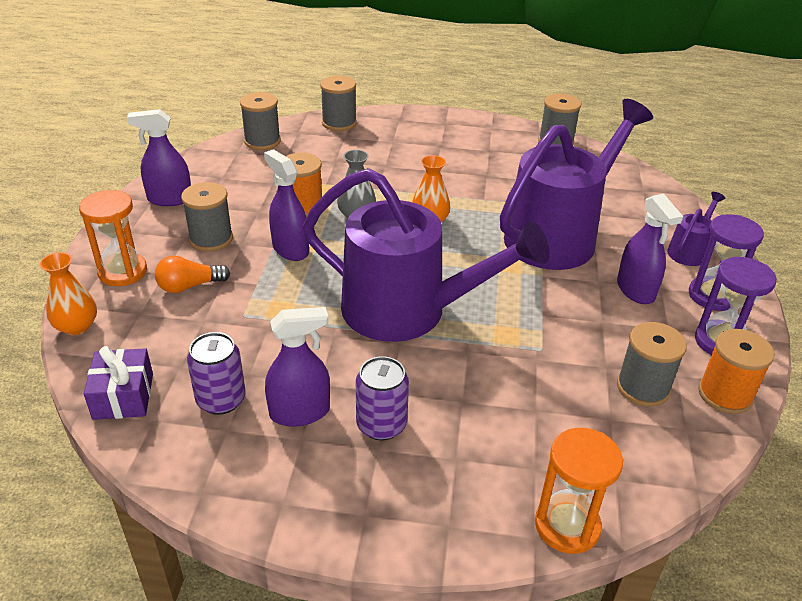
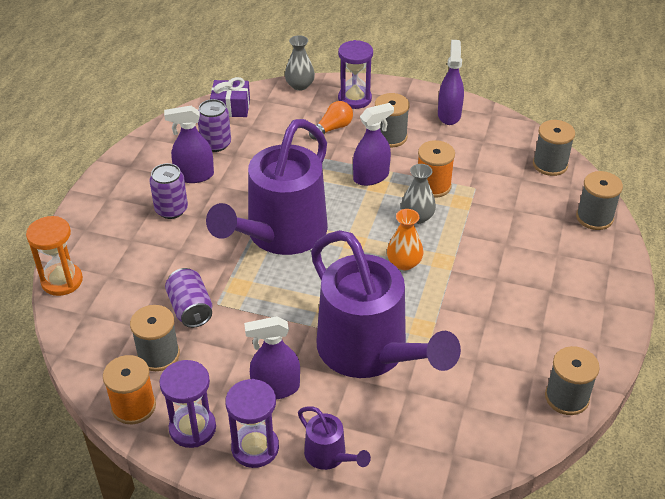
camera: 100 degrees right, 5 degrees up
(76, 326) = (300, 85): orange vase -> grey vase
(122, 272) = (354, 99): orange hourglass -> purple hourglass
(189, 286) = (332, 128): orange light bulb -> orange light bulb turned 60 degrees clockwise
(300, 412) = (194, 175): purple spray bottle -> purple spray bottle turned 90 degrees clockwise
(560, 371) = (190, 309): none -> purple can

